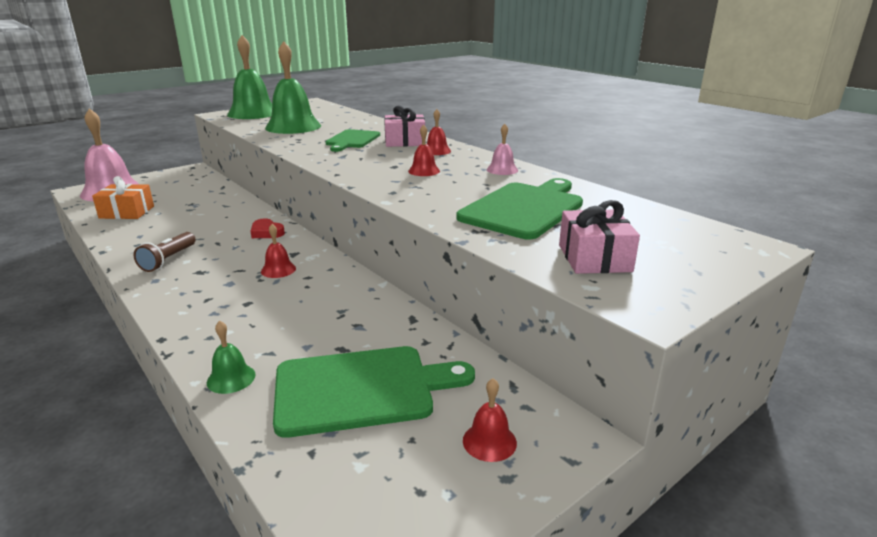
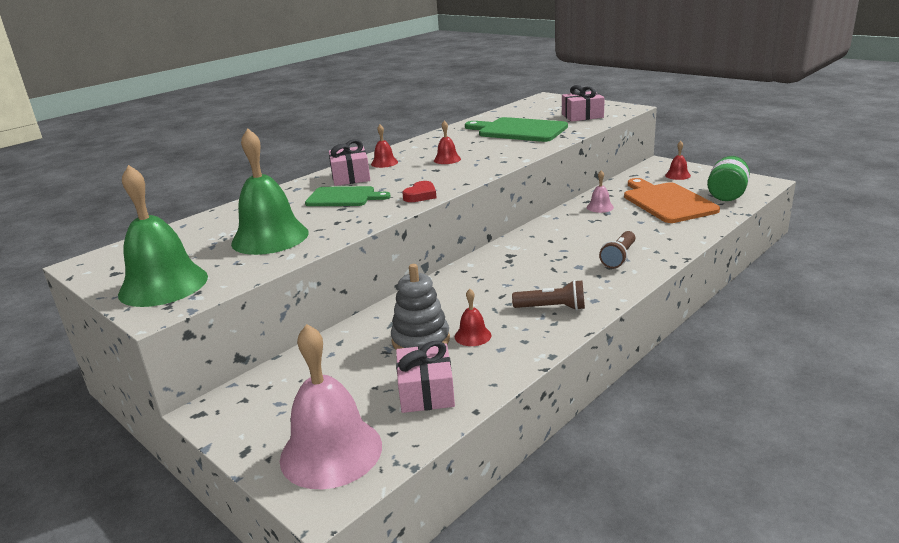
camera: 95 degrees left, 0 degrees up
(127, 212) = (426, 391): orange gift -> pink gift
(189, 213) = (421, 340): none -> grey stacking toy
(221, 309) = (619, 257): none -> brown flashlight
(231, 378) = (690, 233): green bell -> none
(266, 232) = (467, 278): red heart -> red heart (420, 195)
(278, 270) = (544, 253): red bell -> red bell (472, 336)
(347, 476) = (727, 194): none -> green jar
(361, 389) = (667, 202): green cutting board -> orange cutting board
(502, 170) = (436, 141): pink bell -> pink bell (600, 207)

